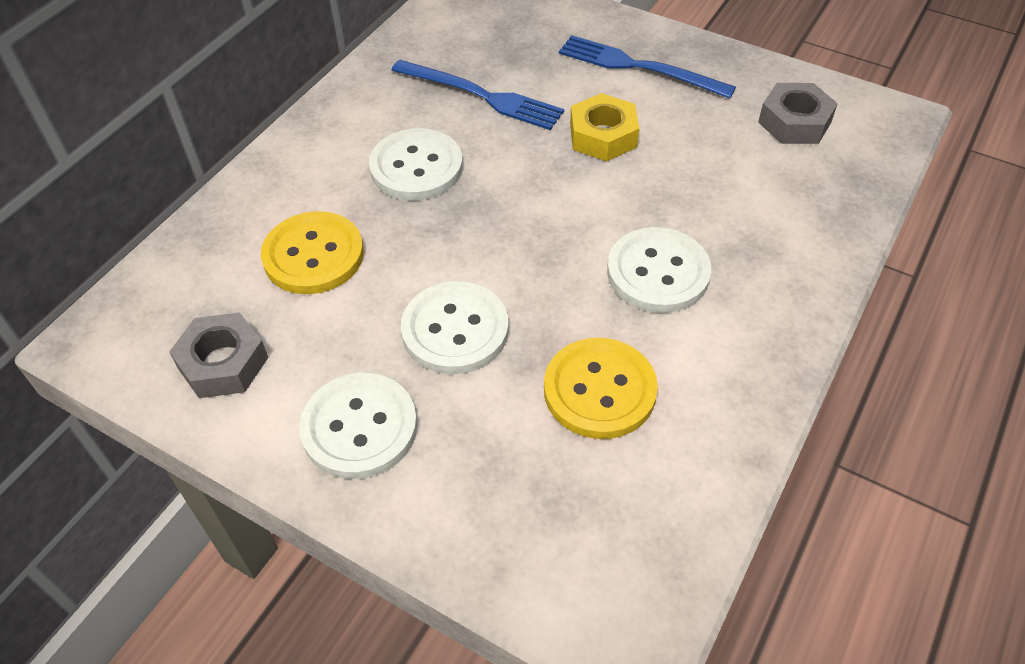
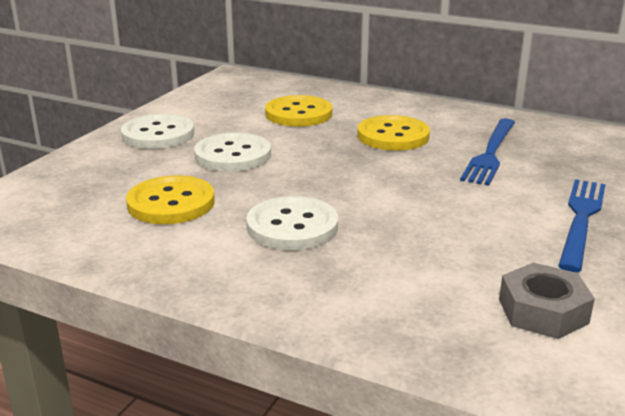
camera: 85 degrees right, 25 degrees down
(223, 363) = (212, 101): grey nut -> none
(416, 167) = (393, 136): white button -> yellow button
(603, 136) = (463, 202): yellow nut -> none

